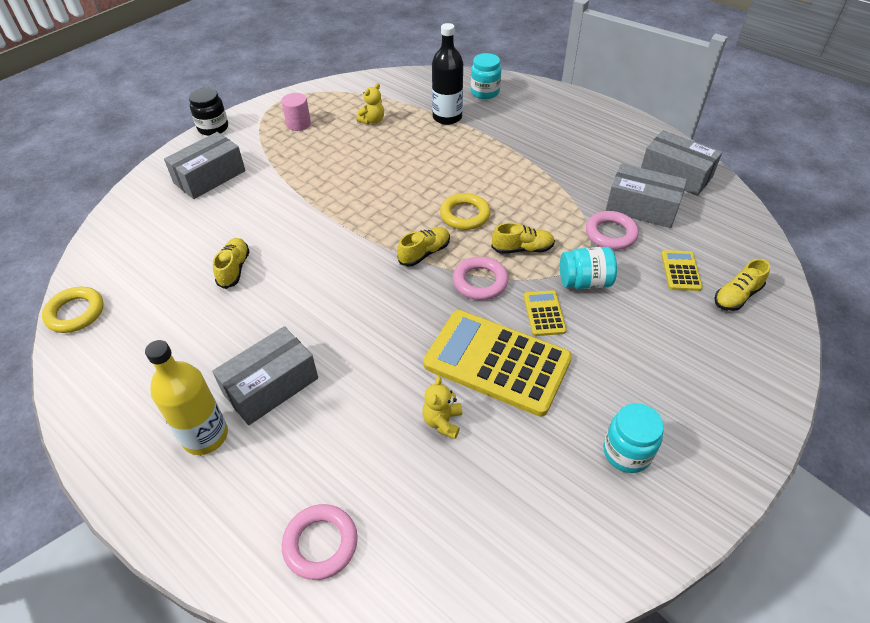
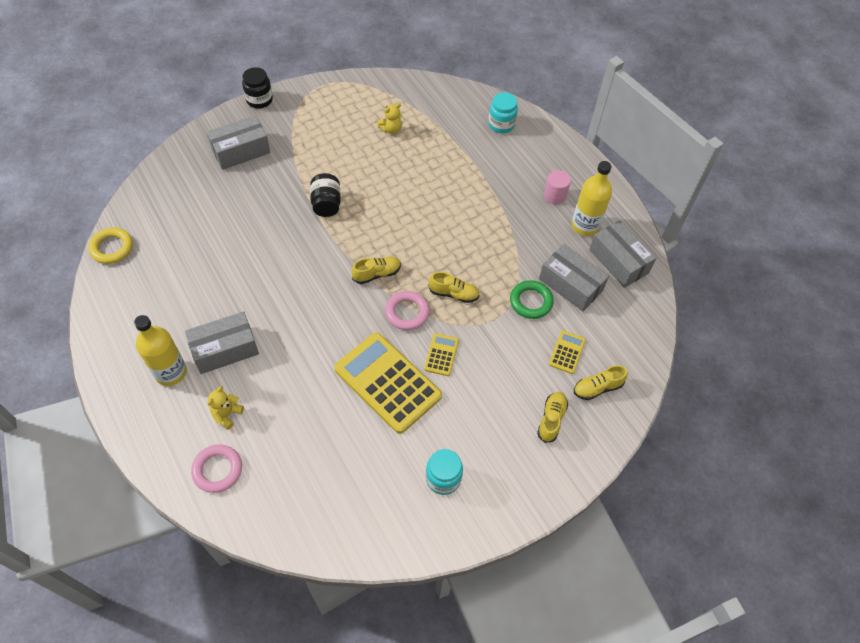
camera: 15 degrees right, 10 degrees up
(234, 269) = (231, 244): yellow shoe -> yellow shoe (551, 419)
(298, 124) = (329, 115): pink cylinder -> pink cylinder (554, 195)
(332, 202) = (326, 204): none -> black jar
(442, 421) = (329, 414): yellow teddy bear -> yellow teddy bear (227, 414)
(447, 117) = (455, 144): black bottle -> none
(465, 215) = (424, 248): yellow ring -> none
(584, 282) = (486, 338): turquoise jar -> none
(610, 234) = (531, 301): pink ring -> green ring
(621, 153) = (585, 225): none -> yellow bottle

